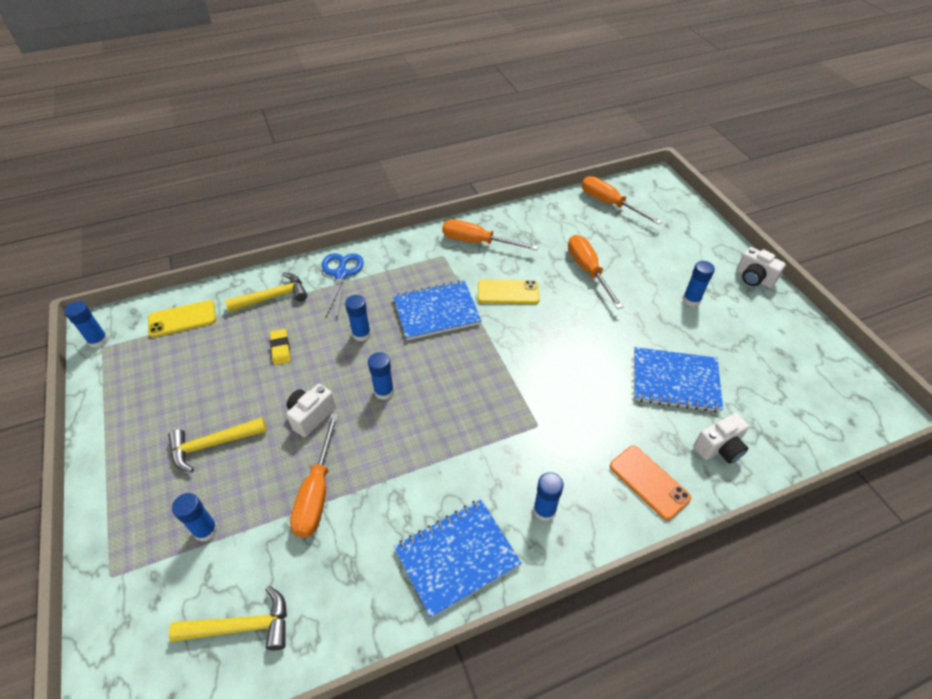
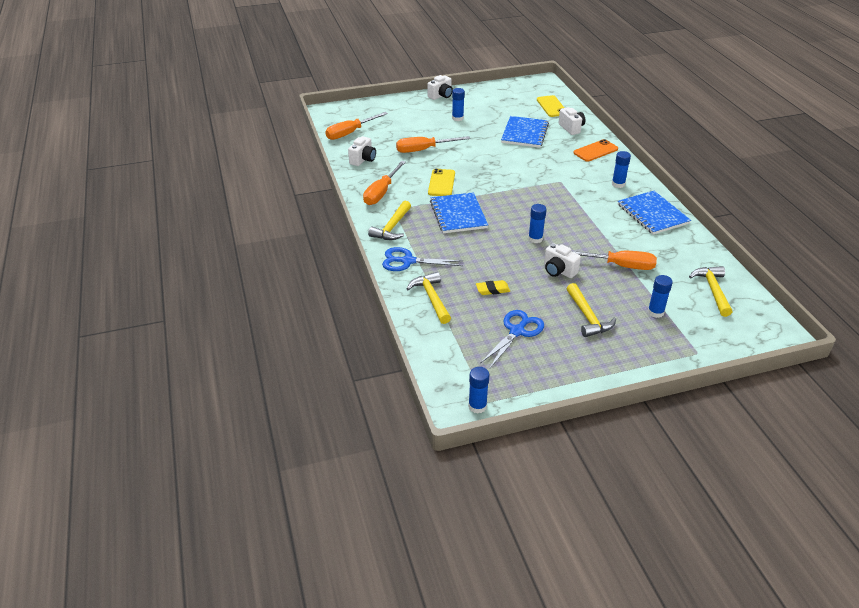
camera: 85 degrees left, 10 degrees down
(182, 319) = (453, 352): yellow phone -> yellow phone (552, 106)
(202, 372) = (517, 331): none -> blue scissors
(361, 334) = (479, 249): blue glue stick -> none
(406, 257) = (392, 227): none -> yellow hammer
(548, 220) = (363, 160): none -> white camera

